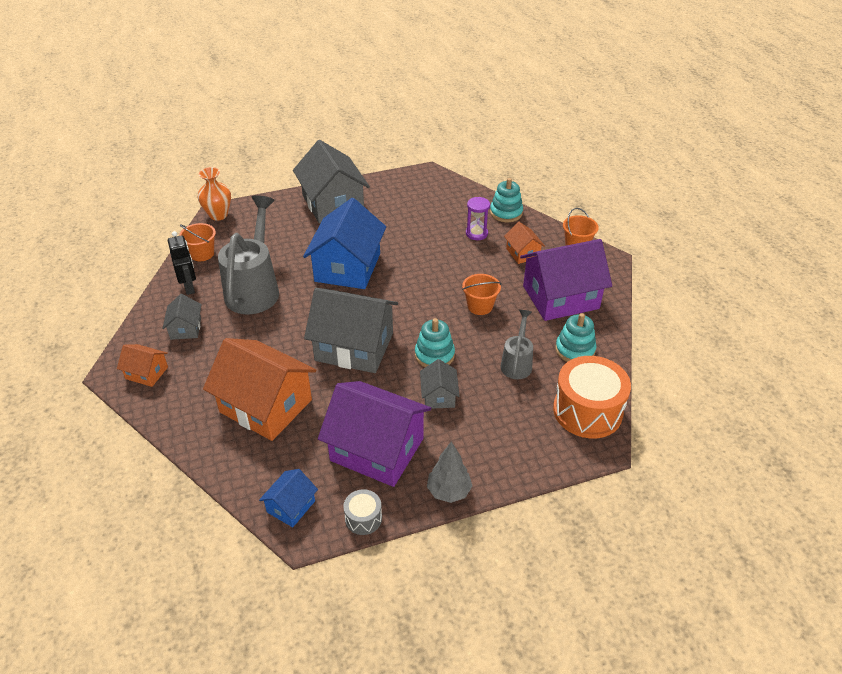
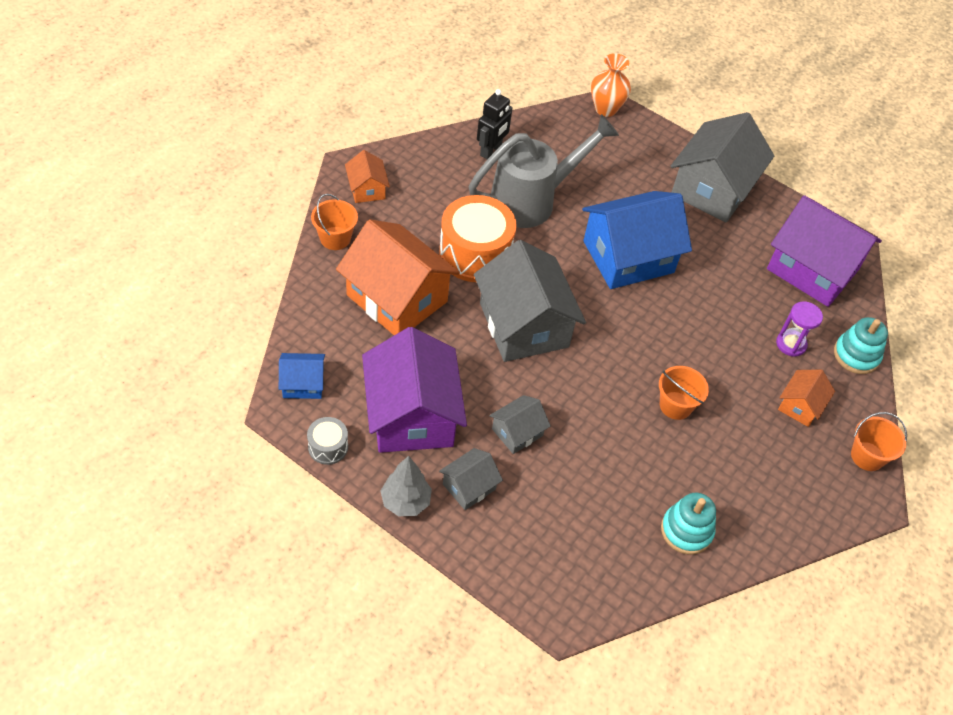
camera: 50 degrees right, 10 degrees up
(186, 328) = (439, 182): grey house -> grey house (469, 486)
(202, 254) = (542, 132): orange bucket -> orange bucket (335, 238)
(266, 406) = (397, 298): orange house -> orange house turned 45 degrees counterclockwise
(434, 355) = (569, 400): turquoise stacking toy -> none
(517, 362) = (620, 482): grey watering can -> none
(560, 297) = (759, 478): purple house -> purple house (812, 269)
(587, 411) = (604, 583): orange drum -> orange drum (475, 254)

